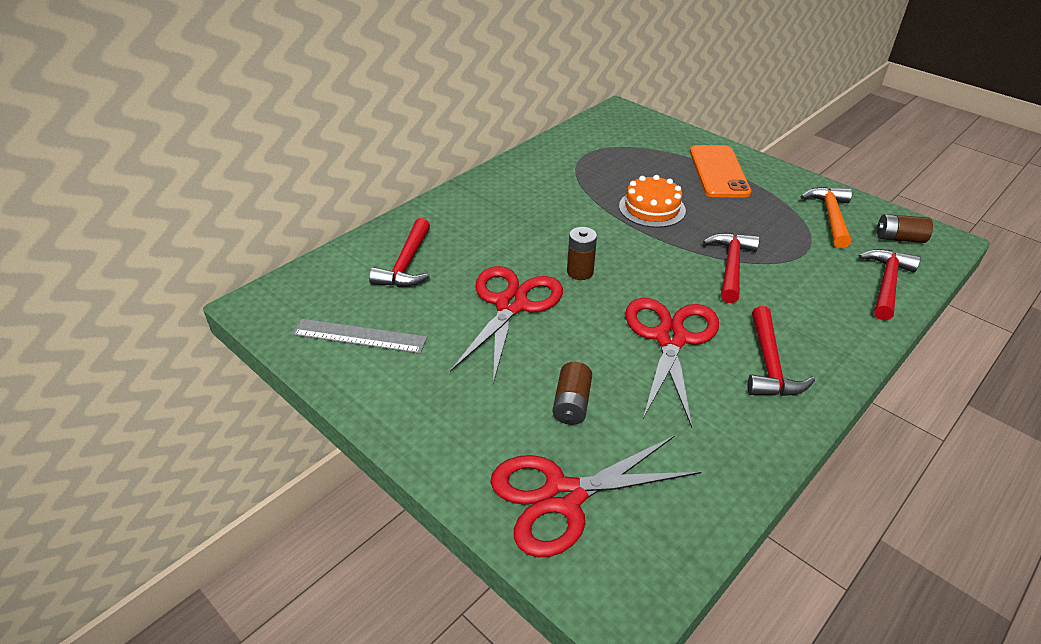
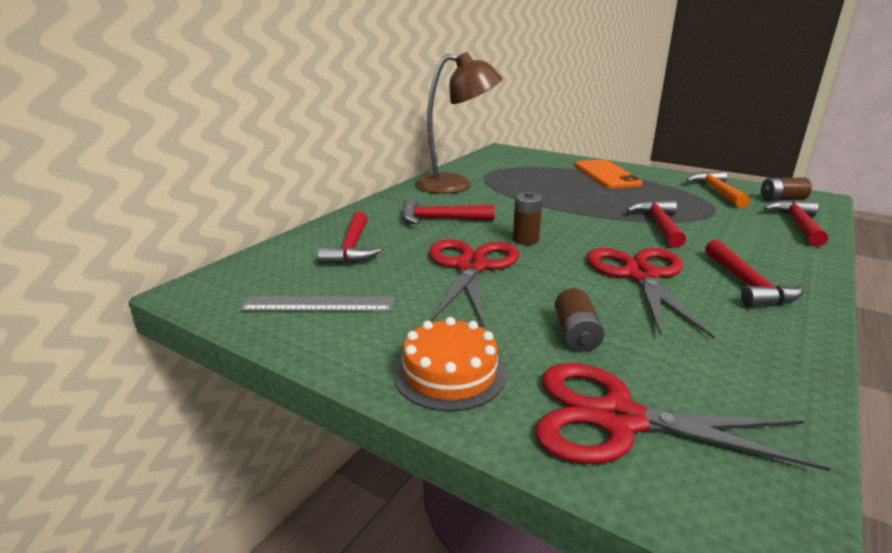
camera: 10 degrees left, 15 degrees down
(505, 230) = (440, 219): none -> red hammer
(542, 173) = (456, 185): none -> brown lamp
(563, 497) = (618, 419): red scissors -> red scissors turned 45 degrees clockwise
(652, 208) = (565, 197): orange cake -> orange cake (449, 373)

